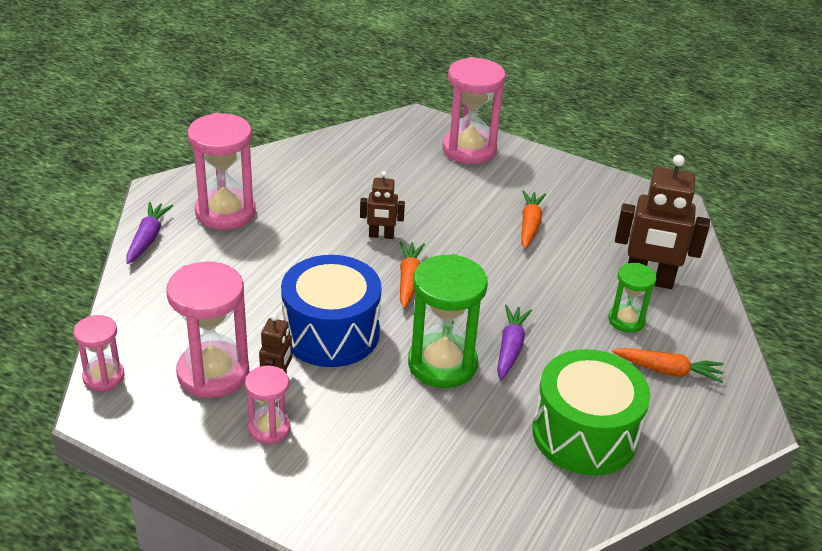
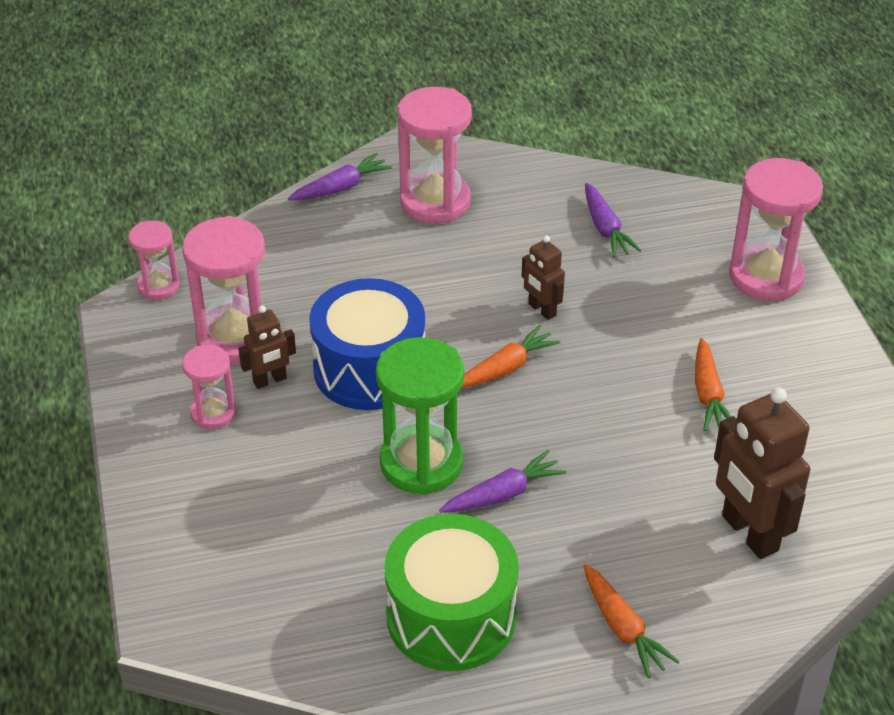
camera: 50 degrees right, 5 degrees up
(350, 172) = (605, 228): none -> purple carrot
(530, 225) = (708, 394): orange carrot -> orange carrot turned 120 degrees clockwise
(626, 320) = (658, 553): green hourglass -> none

